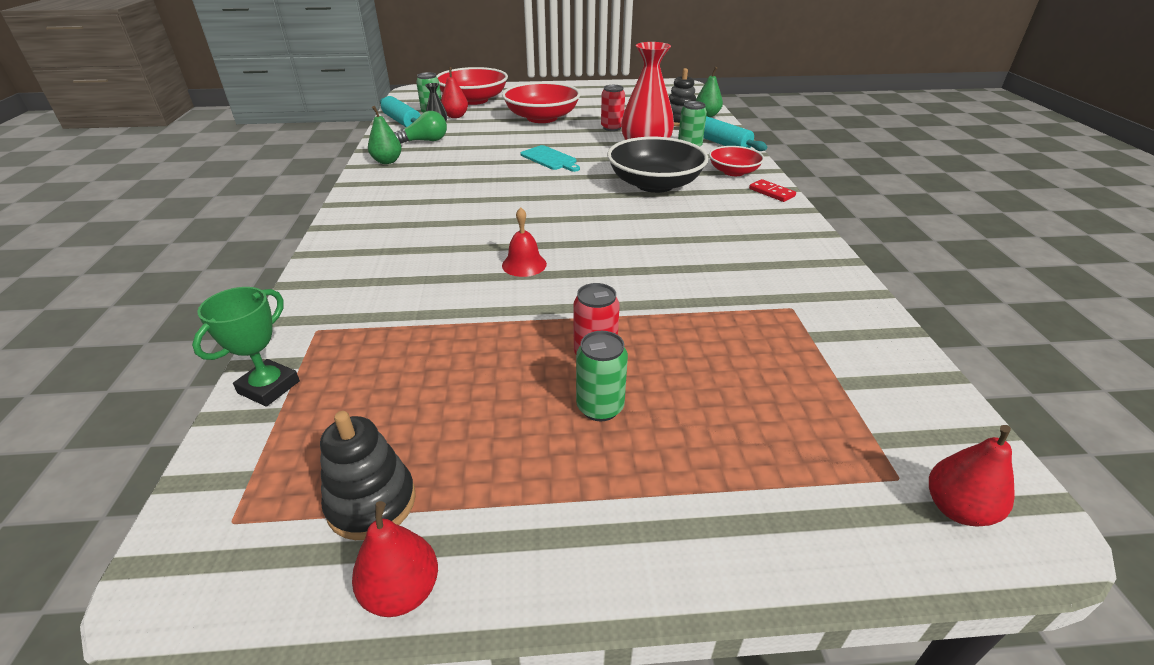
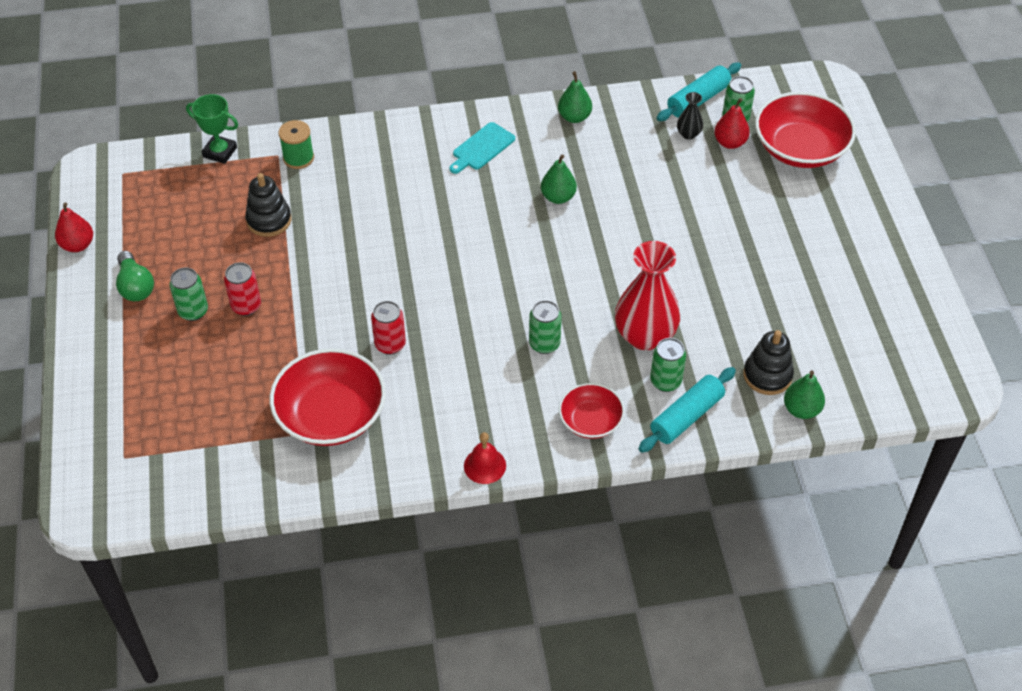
camera: 85 degrees right, 15 degrees up
(335, 312) = (298, 158): none -> green spool
(371, 503) = (129, 221): black stacking toy -> black stacking toy (269, 220)
(425, 141) = (638, 133): green light bulb -> green light bulb (135, 286)
(483, 172) = (558, 197): none -> green pear
(524, 264) = (367, 253): red bell -> red bell (484, 465)
(542, 118) = (744, 226): red bowl -> red bowl (331, 415)
(550, 159) = (603, 248): turquoise cutting board -> turquoise cutting board (482, 148)
(612, 128) = (721, 301): red can -> red can (390, 344)
(654, 184) = (544, 344): black bowl -> green can
(771, 192) = (534, 451): red domino -> none
(957, 509) = (99, 479): red pear -> none

